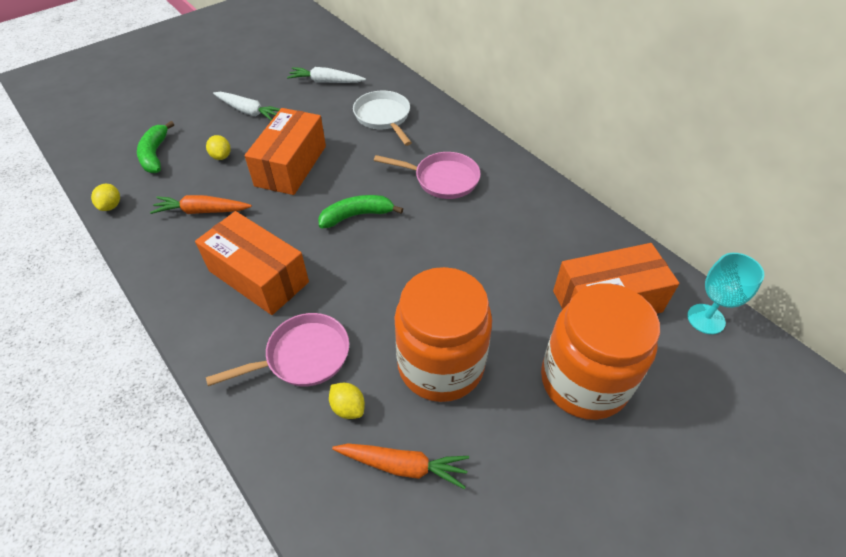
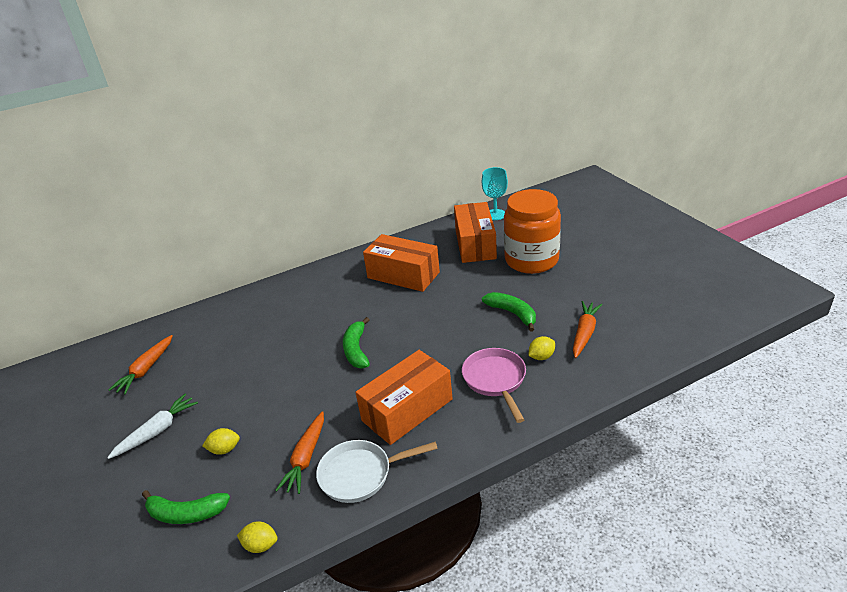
camera: 75 degrees left, 15 degrees down
(291, 165) = (269, 393): orange box -> orange box (403, 275)
(326, 82) = (146, 369): white carrot -> orange carrot
(383, 117) = (233, 331): white pan -> white pan (360, 474)
(440, 365) = (512, 313): orange jar -> green banana
(442, 179) = (334, 301): pink pan -> none

